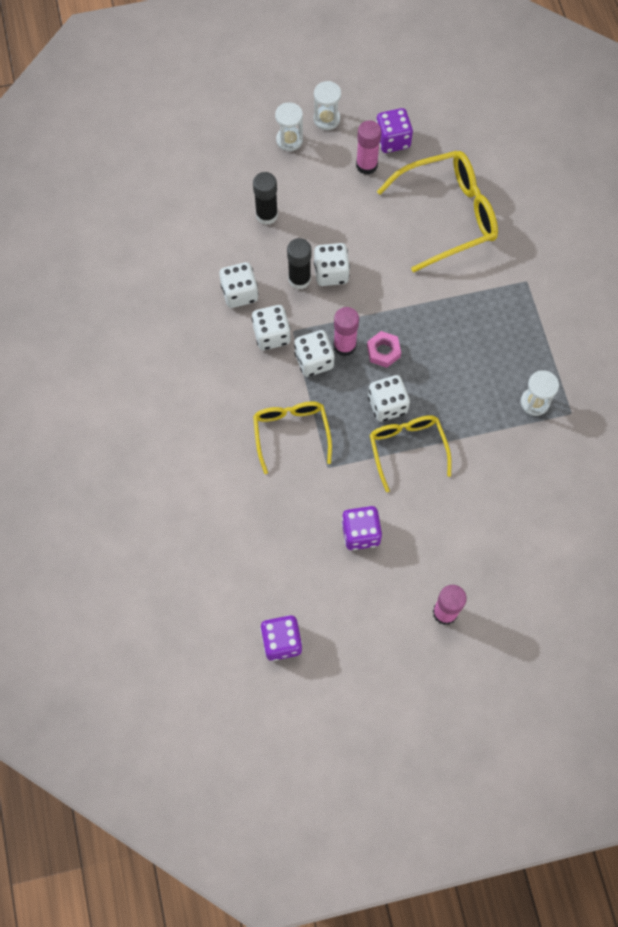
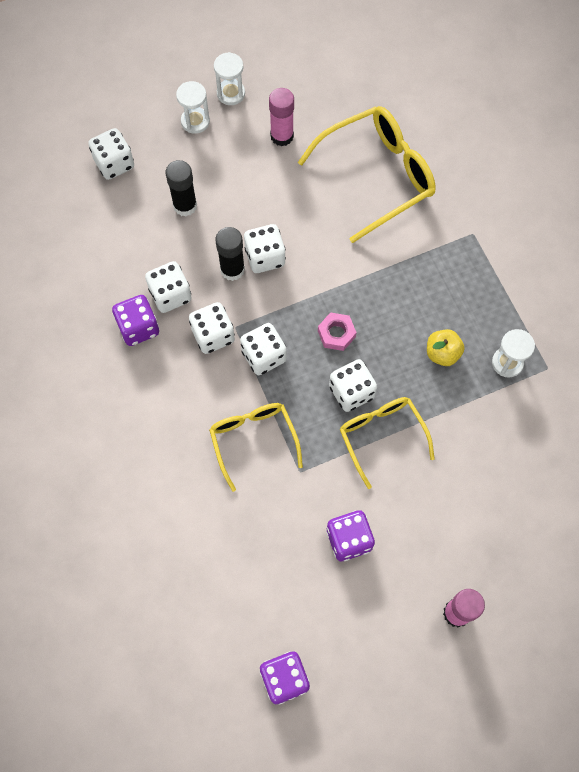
camera: 10 degrees left, 0 degrees up
(209, 167) = (114, 163): none -> white dice
(344, 346) = (294, 334): pink glue stick -> none
(392, 140) = (304, 105): purple dice -> purple dice (138, 328)
(476, 384) = (442, 353): none -> yellow apple

